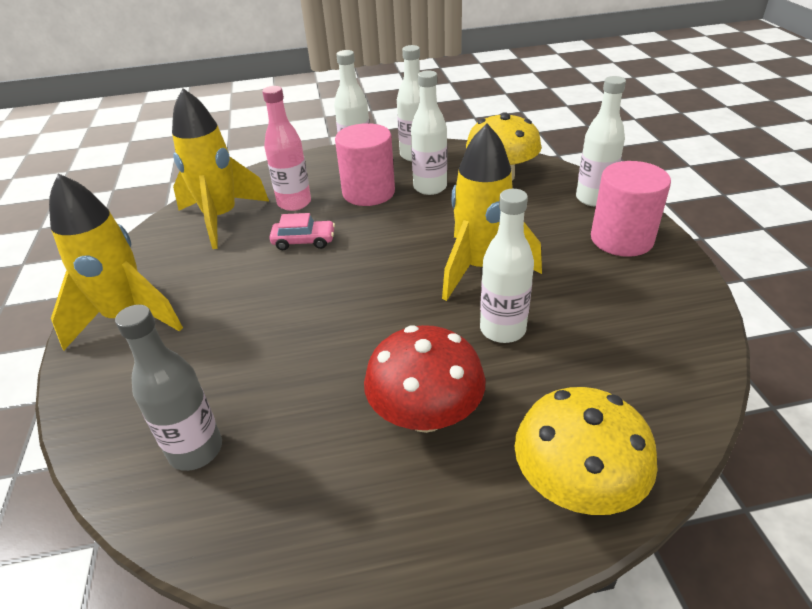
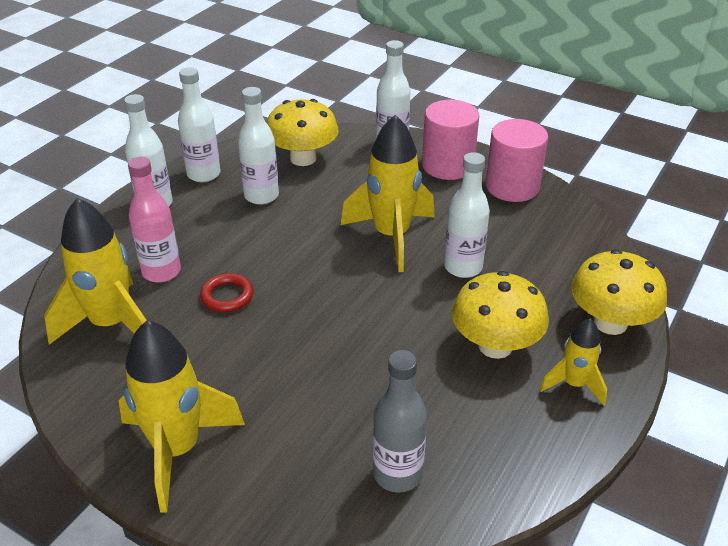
camera: 50 degrees left, 0 degrees up
(304, 241) = (227, 296): pink car -> red ring
(368, 192) = (215, 227): pink cylinder -> pink cylinder (512, 187)
(425, 415) = (495, 346): red mushroom -> yellow mushroom
(441, 511) = (573, 384): none -> yellow rocket

